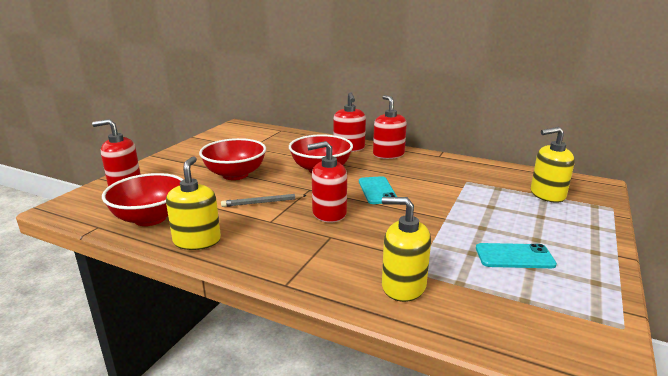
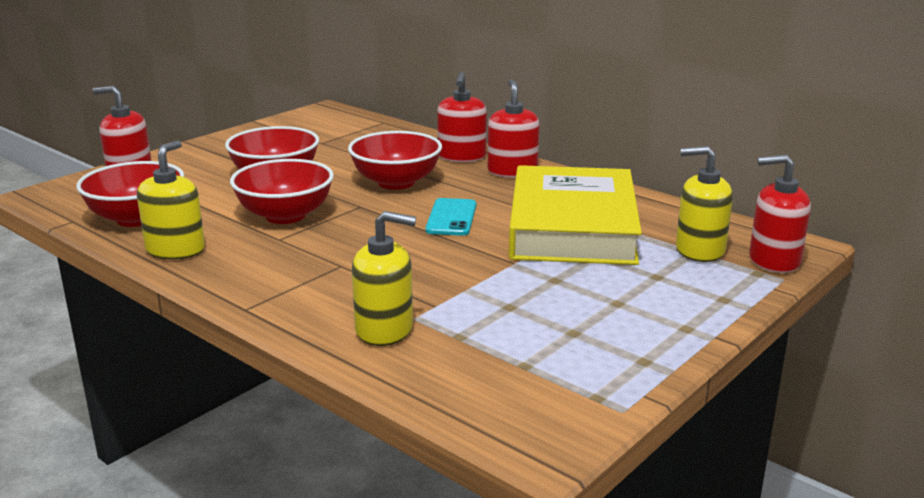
camera: 15 degrees right, 0 degrees up
(262, 202) = (285, 216): grey pencil -> red bowl
(329, 213) = (361, 238): red soap dispenser -> red soap dispenser (774, 261)
(403, 286) = (384, 330): yellow soap dispenser -> yellow soap dispenser turned 150 degrees clockwise
(458, 188) = (572, 226): none -> yellow book
(514, 256) = (563, 318): turquoise phone -> none

